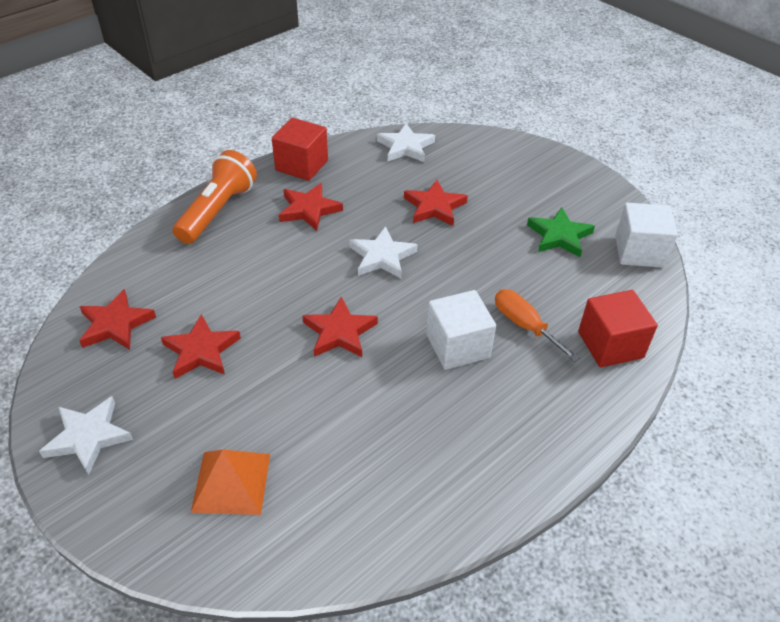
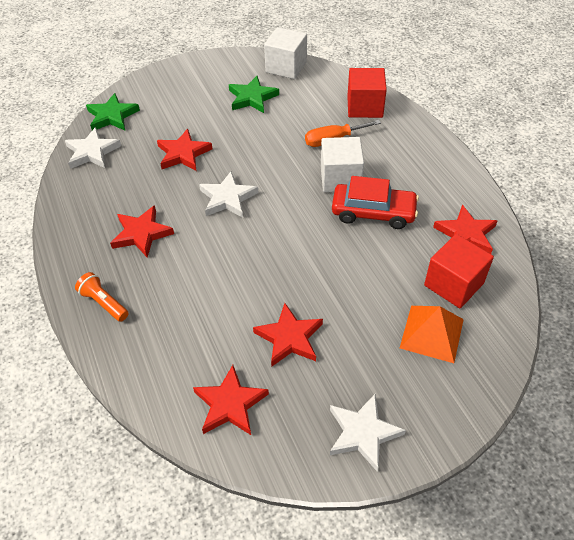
camera: 70 degrees left, 5 degrees up
(217, 211) = (104, 303): orange flashlight -> orange flashlight, size x0.54
(302, 165) = (72, 227): red cube -> red cube (453, 284)
(339, 332) = (302, 241): red star -> red star (465, 234)
(411, 389) = (373, 212): none -> red car
(464, 144) = (112, 116): none -> green star

